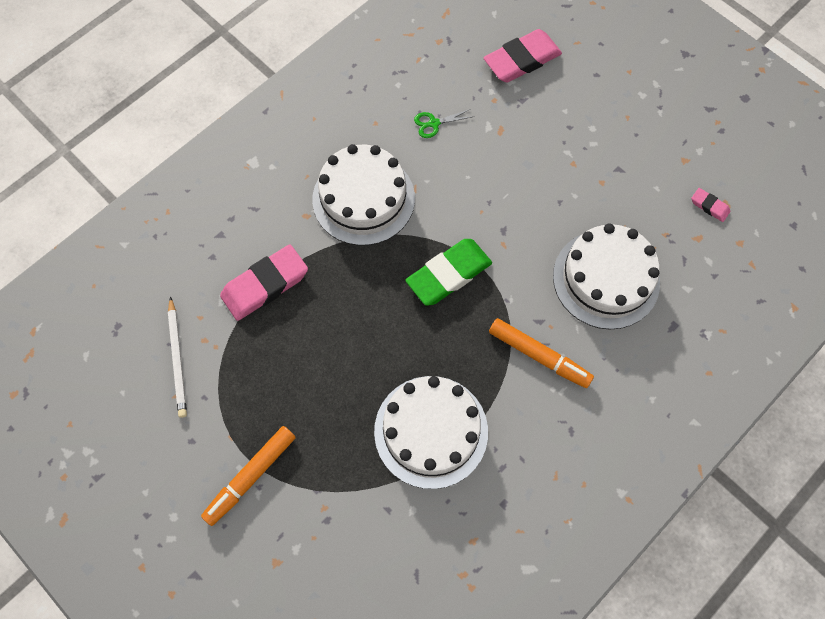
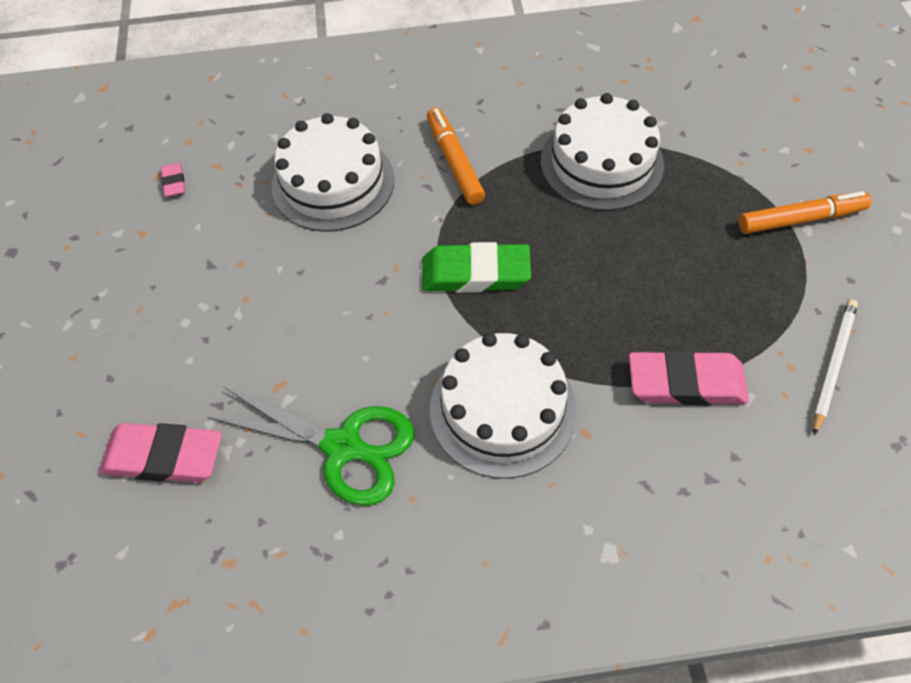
camera: 140 degrees left, 10 degrees down
(433, 123) = (344, 447): green scissors -> green scissors, size x2.34

